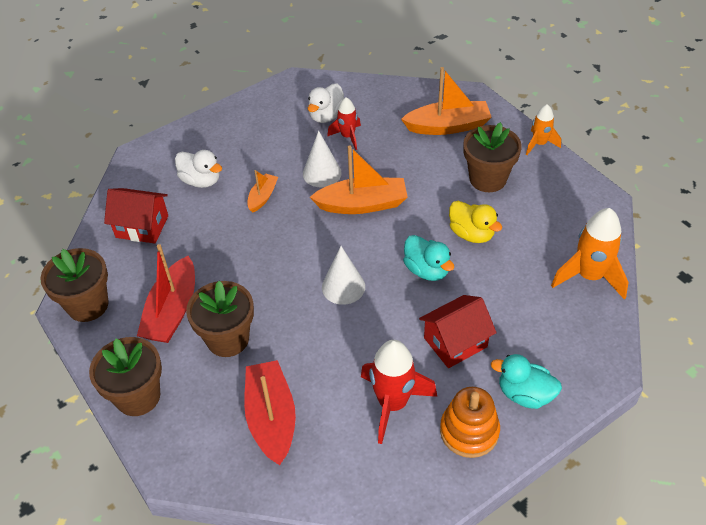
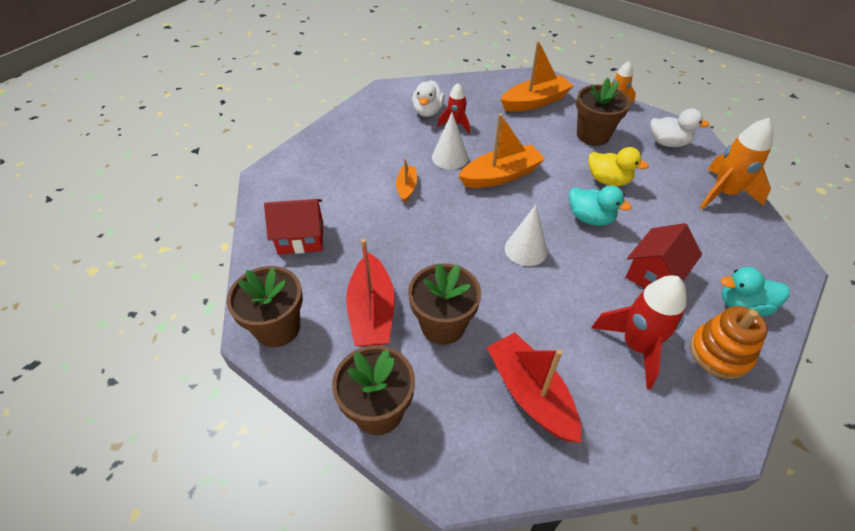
camera: 20 degrees left, 0 degrees up
(201, 180) = (340, 185): white duck -> white duck (668, 143)

